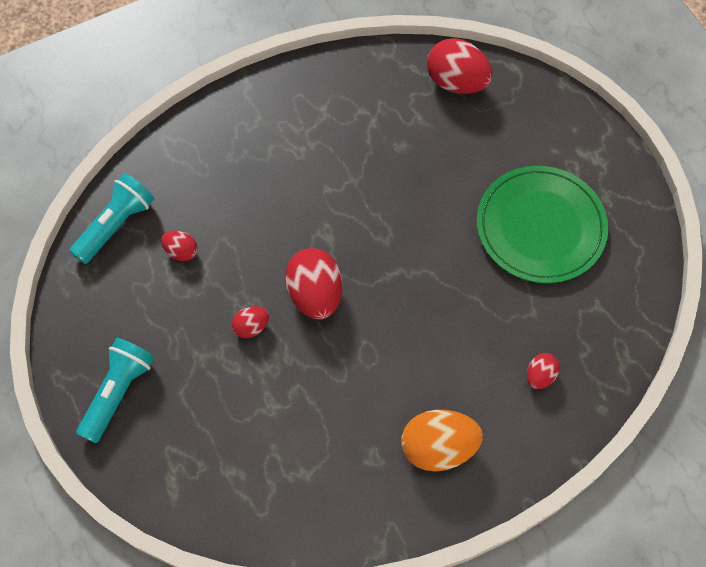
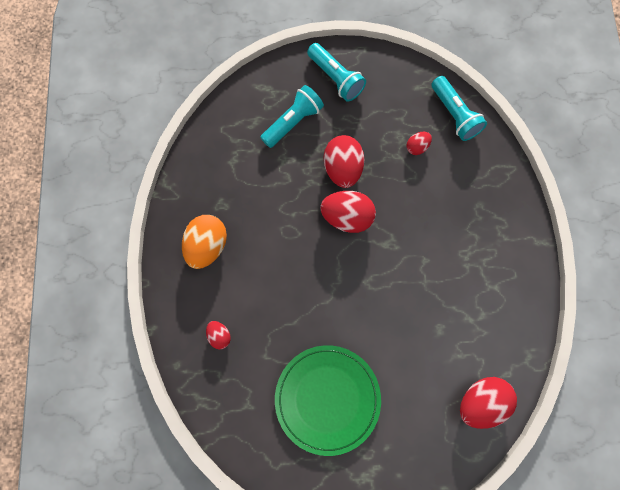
camera: 115 degrees right, 10 degrees up
(210, 419) = (293, 122): none -> turquoise flashlight
(251, 327) = (342, 169): red egg -> red egg, size x1.93

